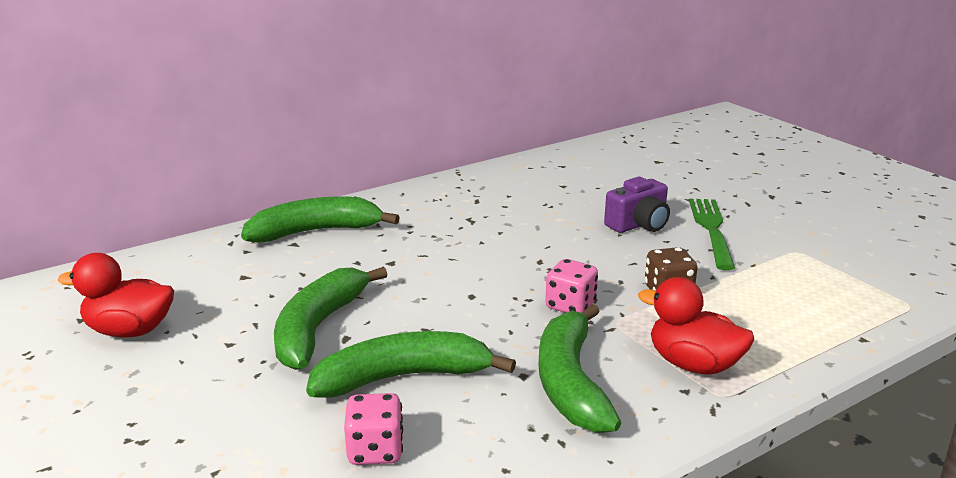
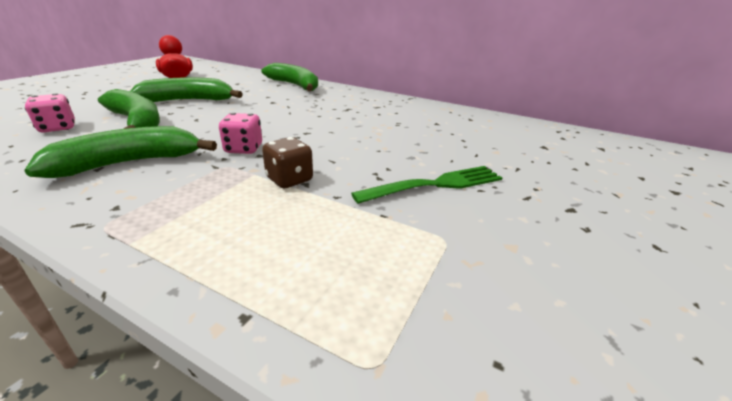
camera: 60 degrees right, 5 degrees up
(638, 224) = (404, 154): purple camera -> none
(693, 364) = (160, 205): red duck -> none

